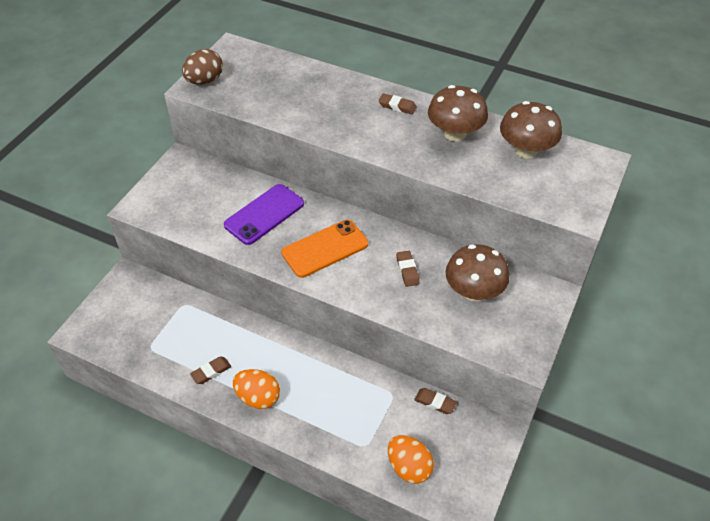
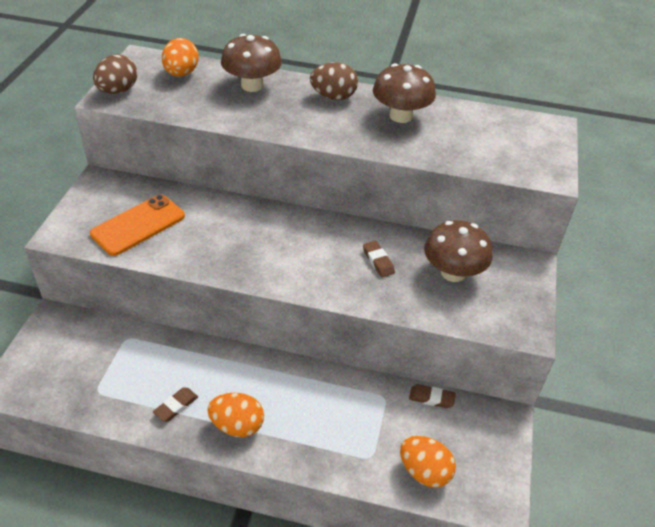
camera: 15 degrees left, 5 degrees down
(264, 68) = (181, 73): none -> orange egg
(264, 214) = (208, 225): purple phone -> none
(325, 249) = (284, 251): orange phone -> orange phone (138, 225)
(397, 106) = (333, 96): brown eraser -> brown egg
(526, 150) = (476, 124): brown mushroom -> brown mushroom (252, 85)

